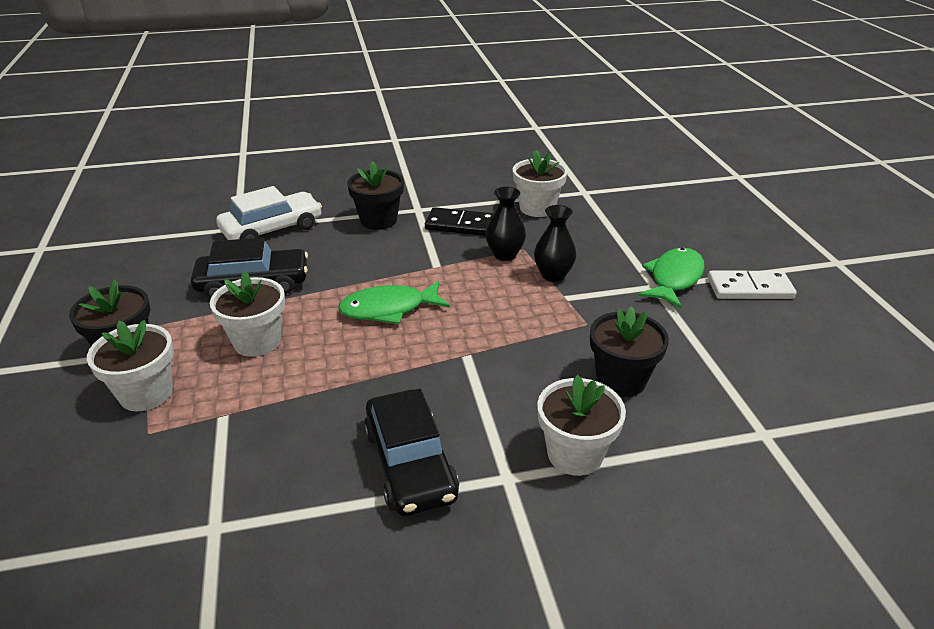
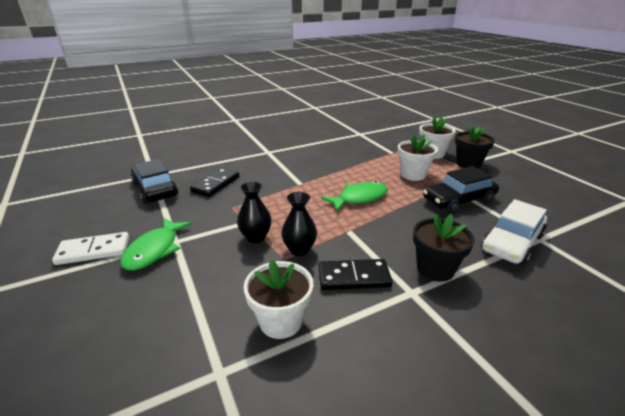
camera: 165 degrees right, 5 degrees down
(410, 463) = (306, 150): black car -> black car (155, 189)
(575, 454) = (241, 159): white flower pot -> none
(621, 379) = (216, 184): black flower pot -> black domino

